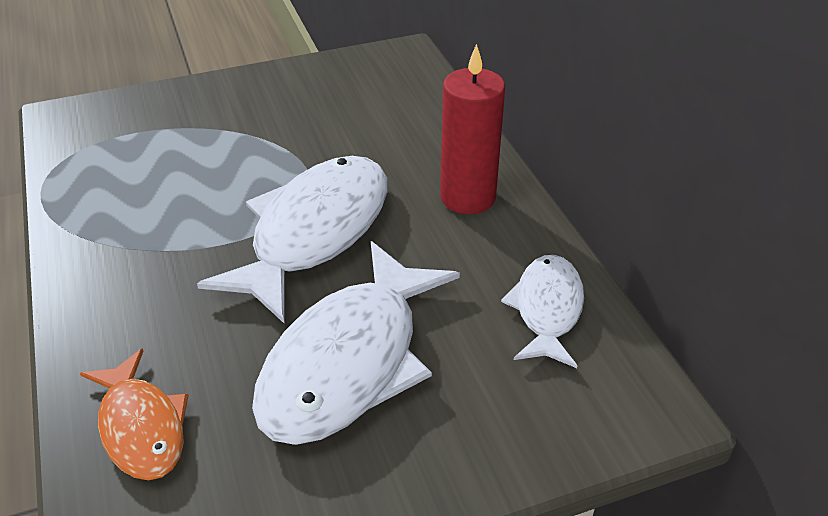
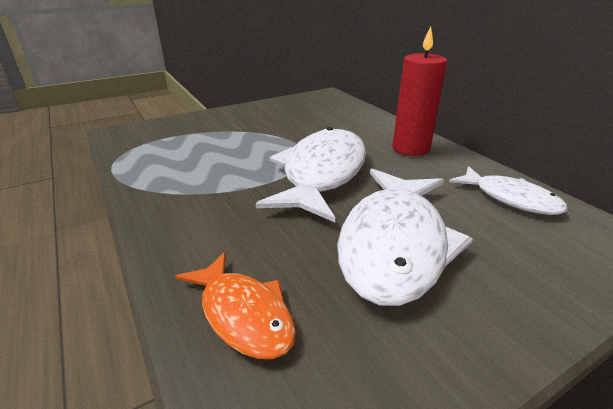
camera: 10 degrees left, 10 degrees down
(547, 309) = (510, 198): white fish -> white fish turned 135 degrees clockwise

